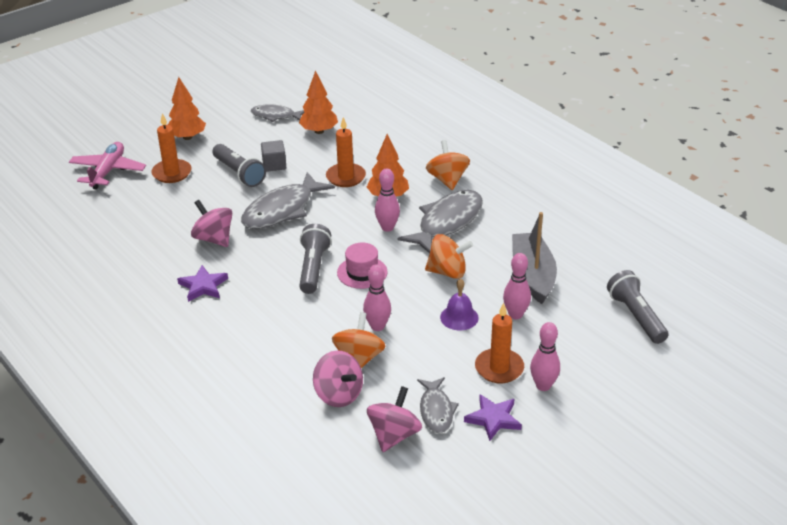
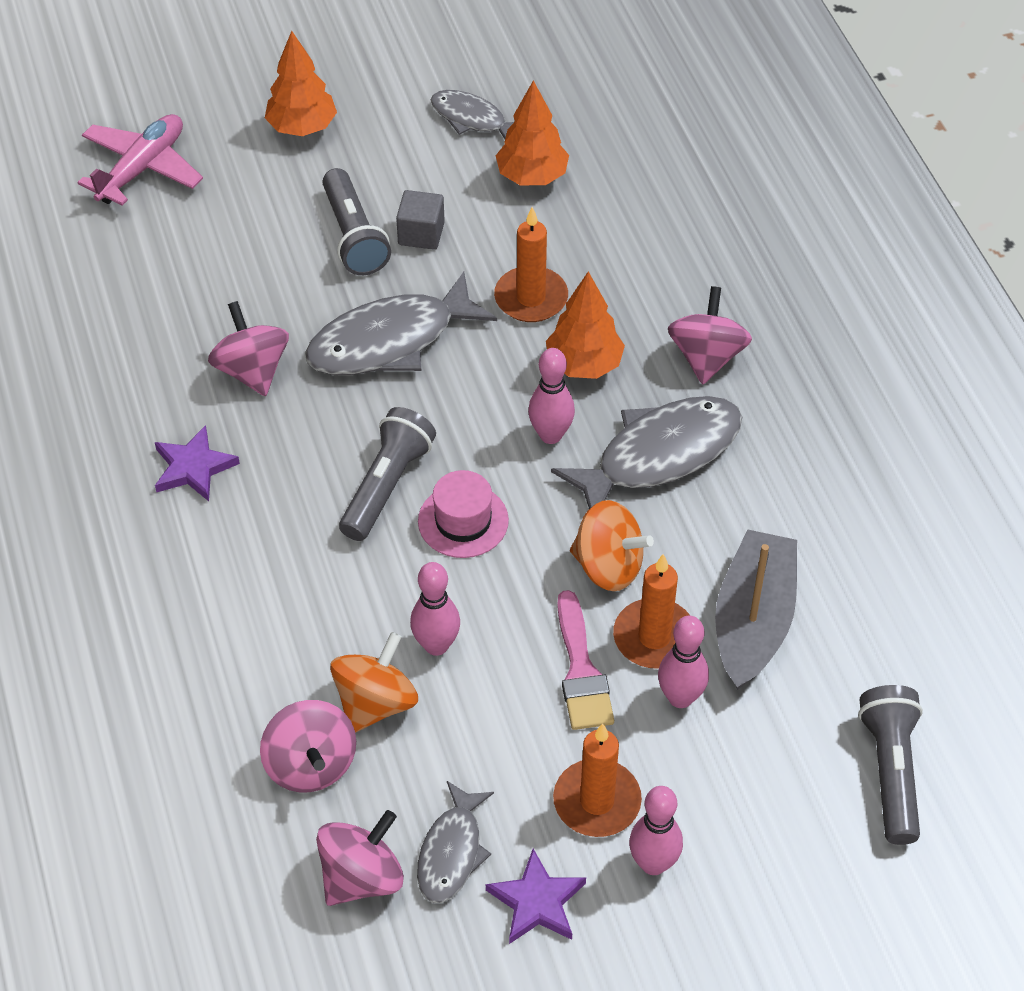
camera: 20 degrees right, 15 degrees up
(172, 173) = (243, 203): orange candle -> orange candle (654, 637)
(447, 180) = (706, 357): orange spinning top -> pink spinning top
(459, 317) = (581, 671): purple bell -> pink brush

